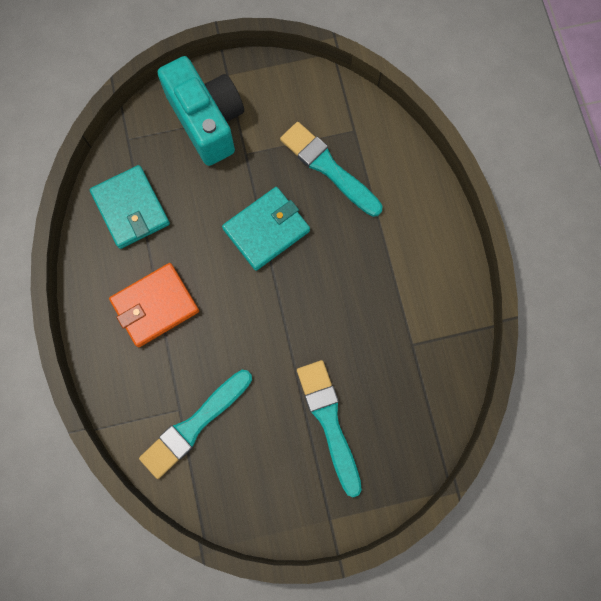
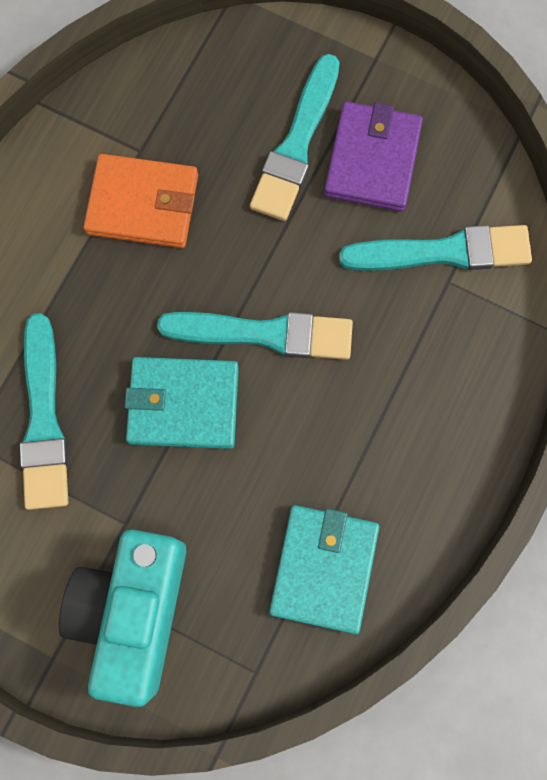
camera: 140 degrees left, 0 degrees up
(155, 306) = (387, 419): orange wallet -> orange wallet (143, 204)
(255, 299) = (265, 334): none -> turquoise brush
(278, 449) = (372, 160): none -> purple wallet

